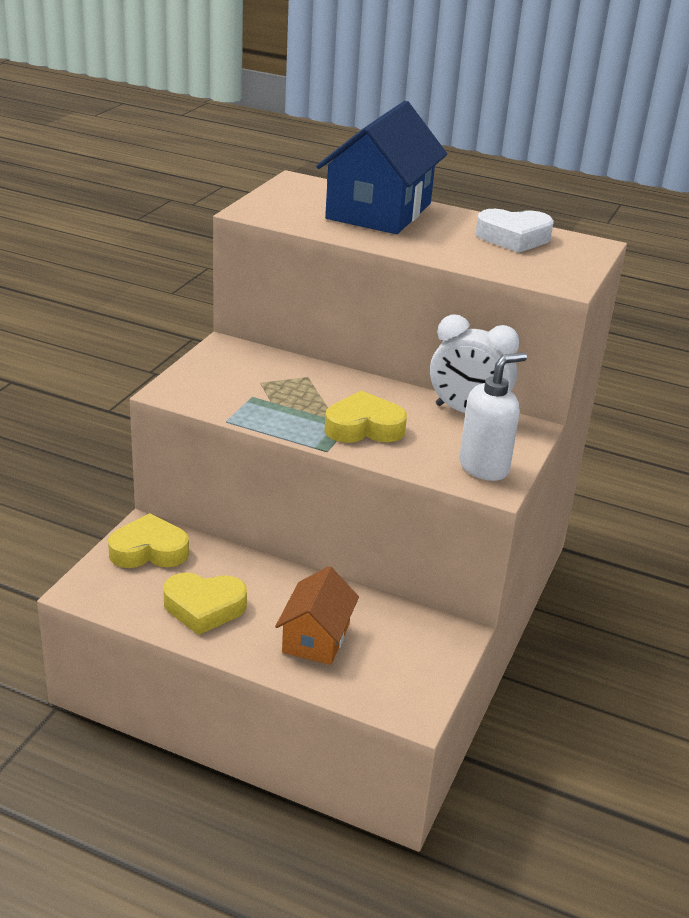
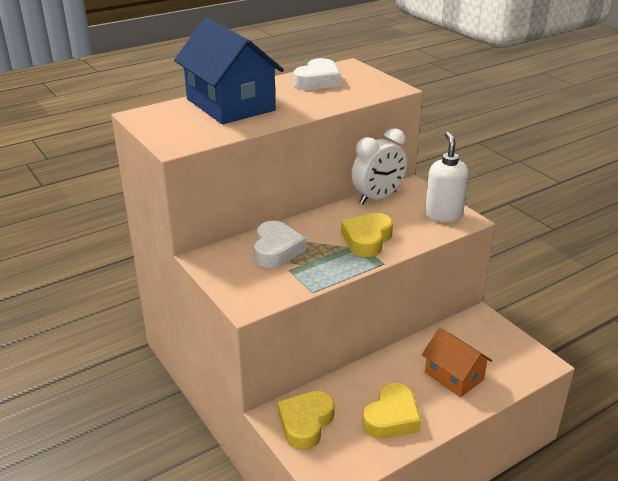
camera: 55 degrees left, 0 degrees up
(281, 379) = (276, 250): none -> white heart

